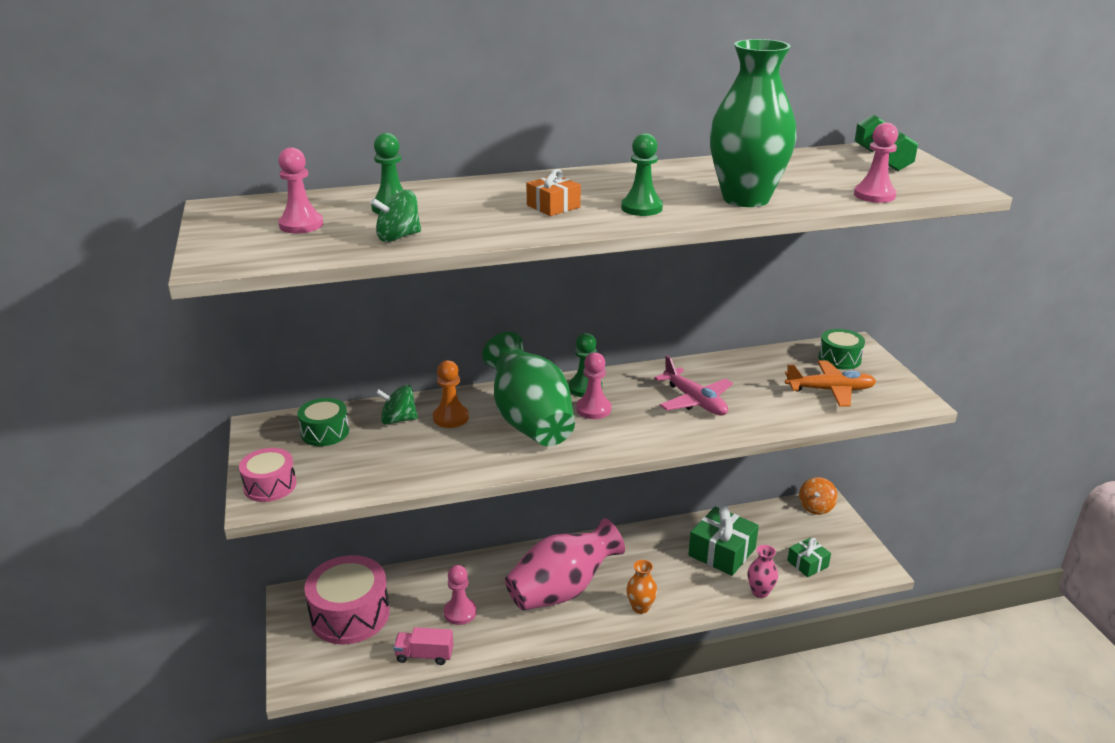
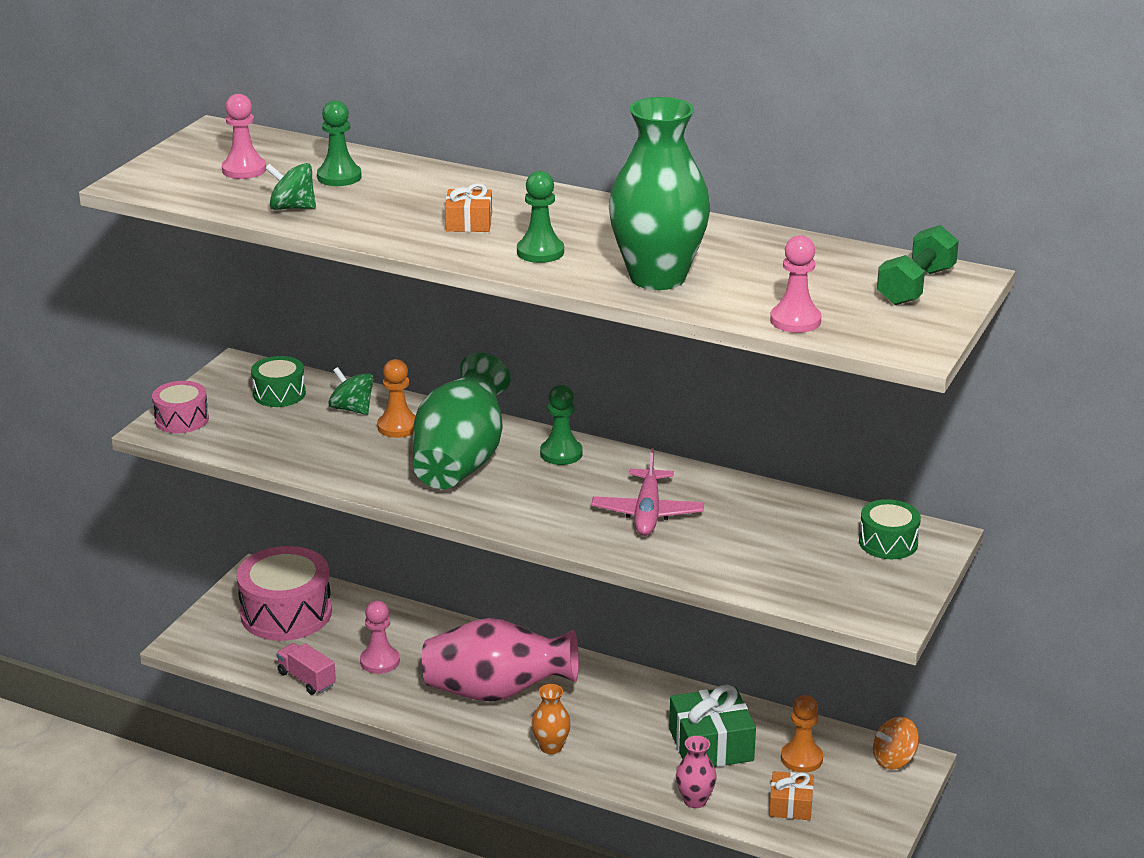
camera: 40 degrees right, 0 degrees up
(593, 409) = (536, 476): pink pawn -> none
(775, 533) = (801, 758): none -> orange pawn
(807, 564) = (790, 805): green gift -> orange gift
(830, 390) = (812, 567): orange plane -> none

